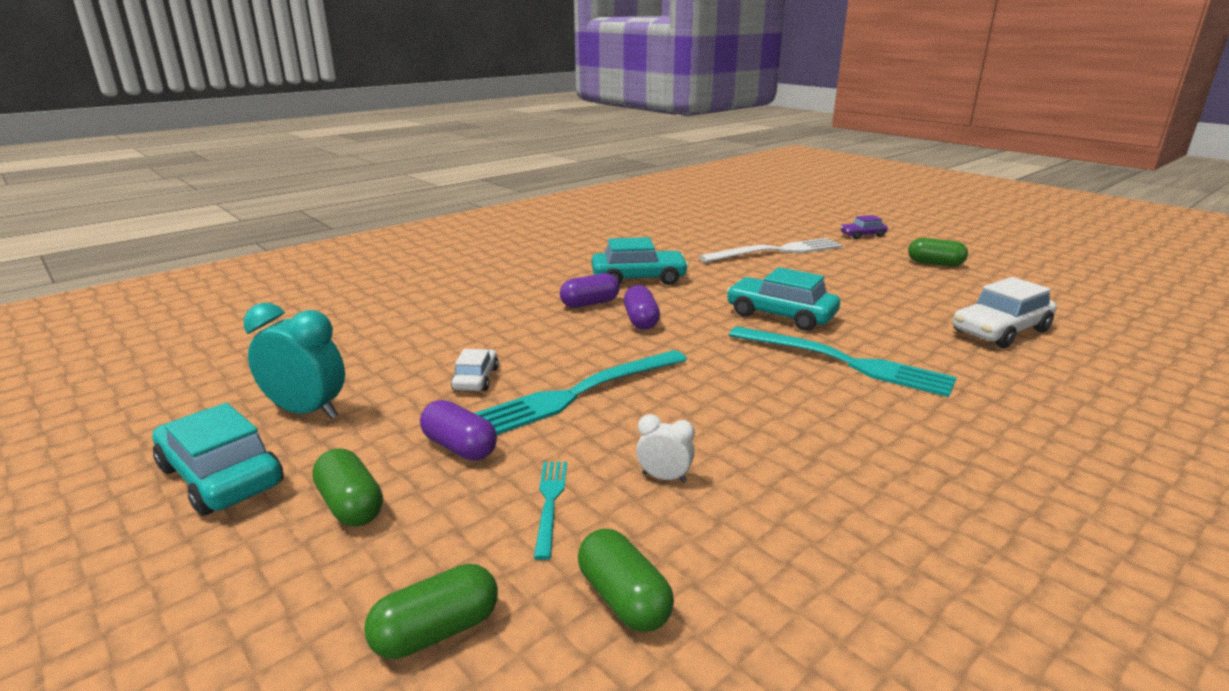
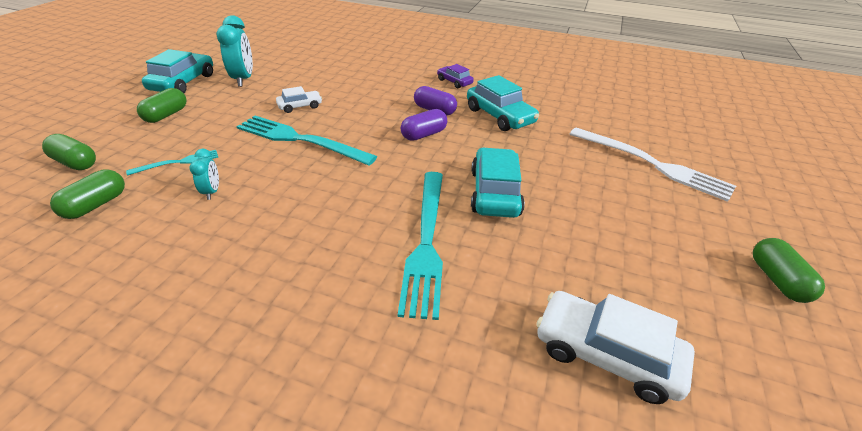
camera: 60 degrees right, 15 degrees up
(460, 447) = (224, 124): purple capsule -> none
(664, 477) = (212, 192): white clock -> turquoise clock
(862, 235) = (793, 210): purple car -> purple car (454, 82)

